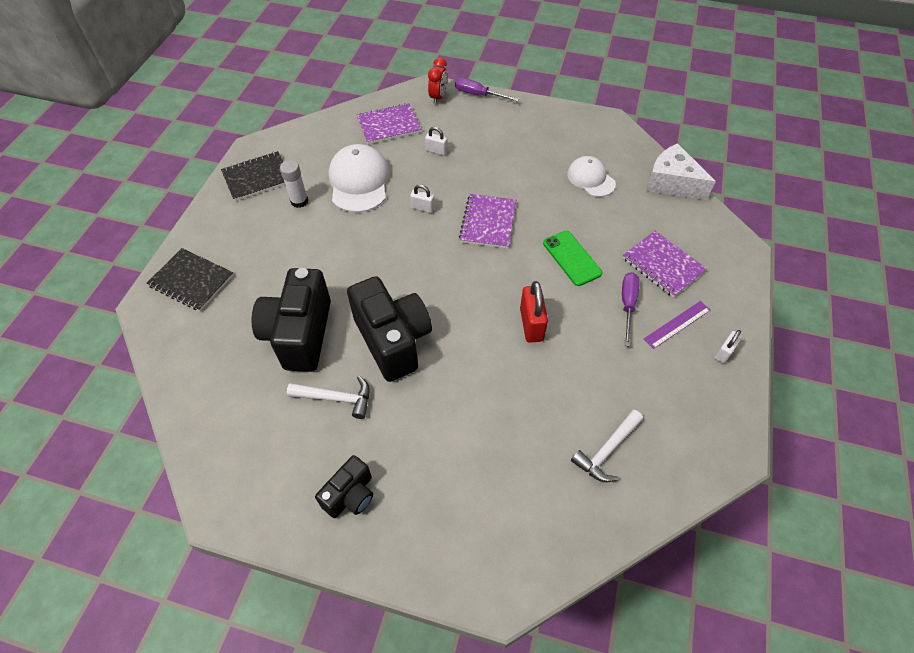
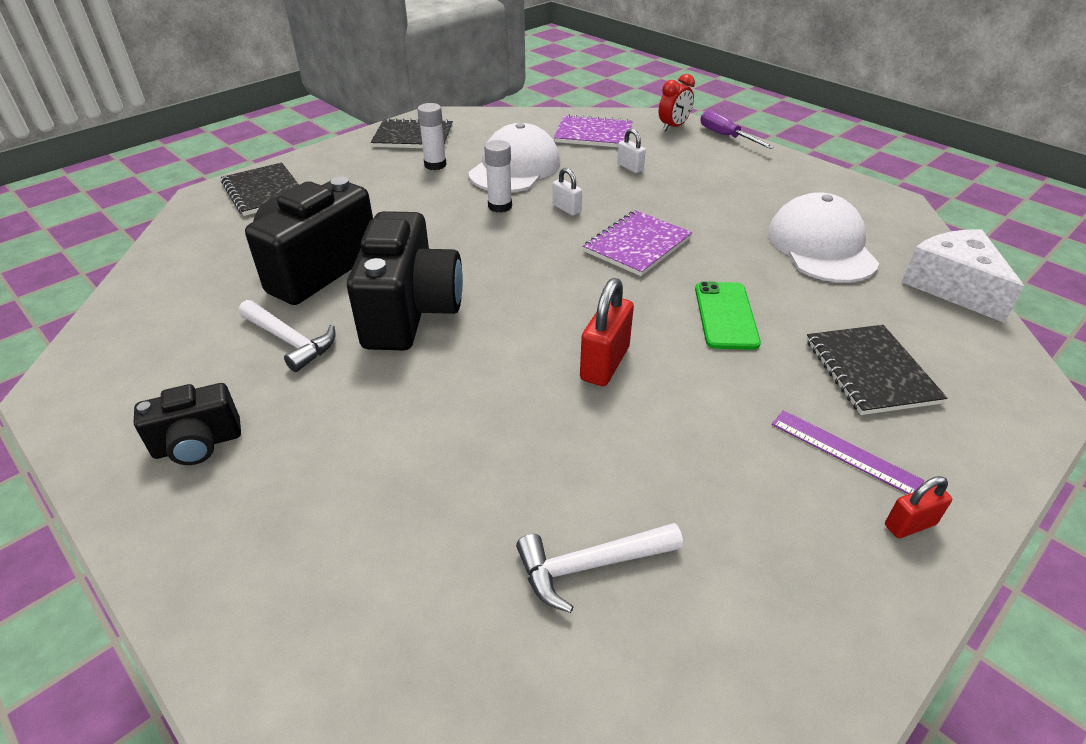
camera: 30 degrees right, 15 degrees down
(377, 224) = (500, 206): none -> white glue stick
(590, 179) = (821, 246): white cap -> white cap, size x1.57
(627, 305) = (774, 396): purple screwdriver -> none
(662, 265) = (870, 371): purple notebook -> black notebook
(677, 324) = (844, 452): purple ruler -> purple ruler turned 45 degrees clockwise
(724, 353) = (910, 525): white padlock -> red padlock

